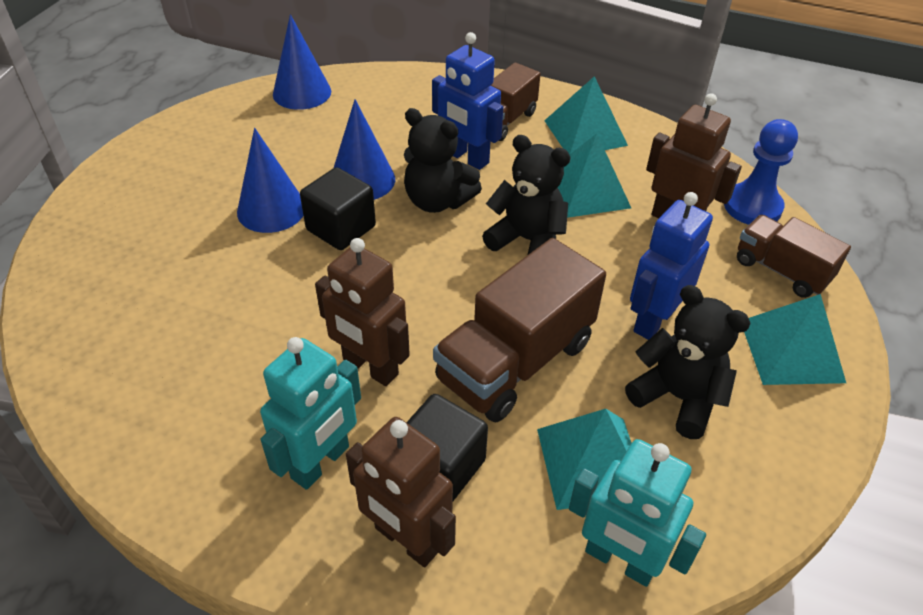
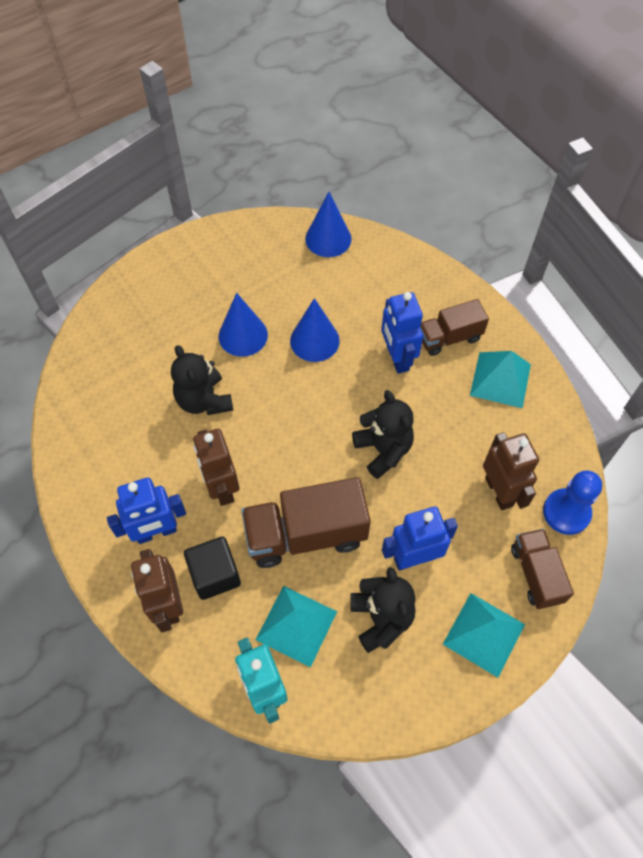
camera: 35 degrees right, 15 degrees up
(321, 463) = (156, 532): turquoise robot -> blue robot
(341, 228) = (274, 374): black cube -> none
(437, 201) = (350, 385): black teddy bear -> black teddy bear (204, 400)
(587, 190) = (457, 432): turquoise pyramid -> none

